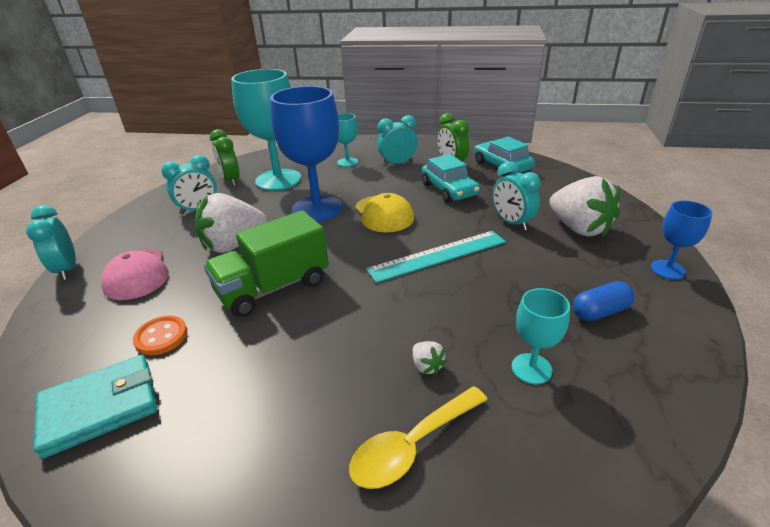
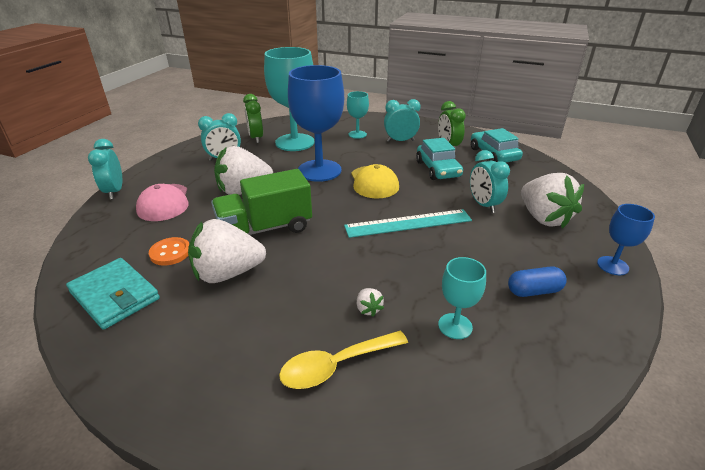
camera: 10 degrees right, 0 degrees up
(100, 407) = (115, 295): turquoise wallet -> turquoise wallet turned 60 degrees clockwise
(243, 351) = (228, 273): none -> white strawberry

